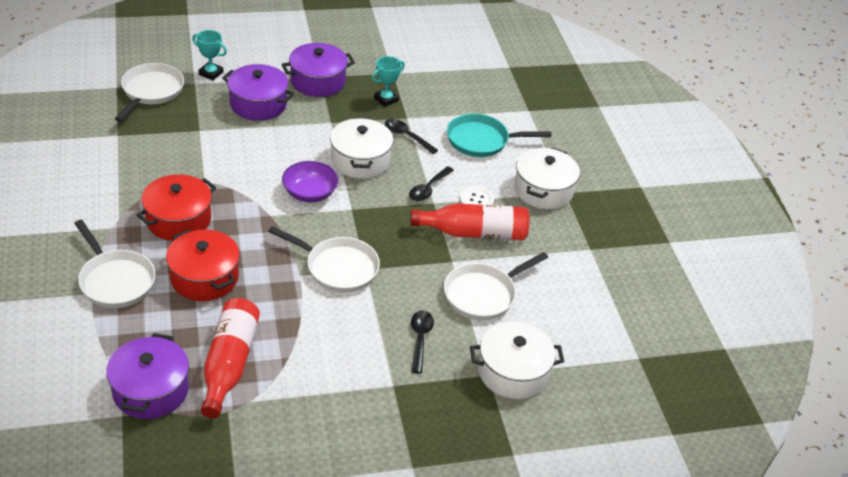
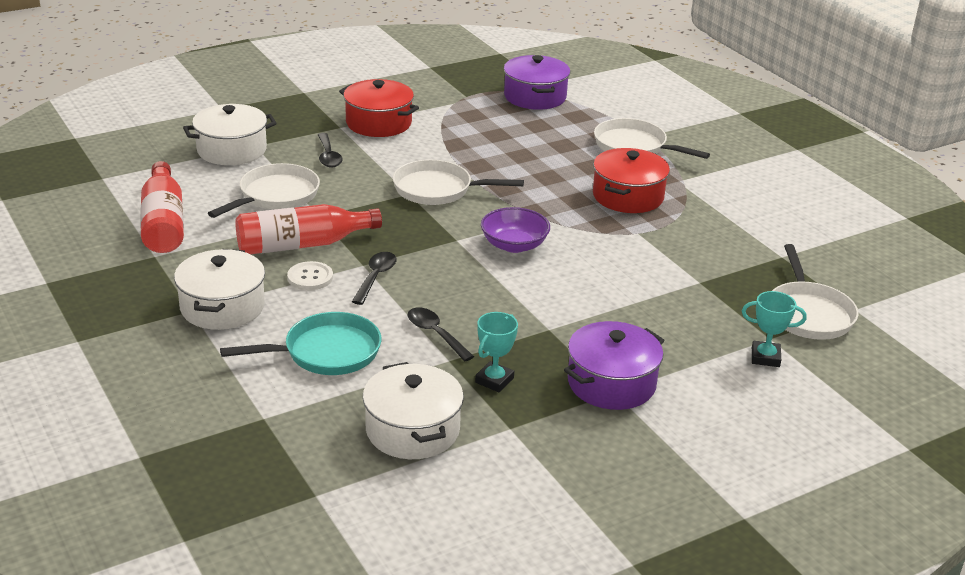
camera: 165 degrees right, 10 degrees down
(204, 277) = (559, 161): red pot -> red pot (378, 123)
(229, 364) = (487, 117): red bottle -> red bottle (163, 223)
(258, 104) = (662, 330): purple pot -> none
(360, 160) = (479, 291): white pot -> white pot (412, 430)
(406, 136) = (435, 334): black spoon -> black spoon turned 150 degrees counterclockwise

